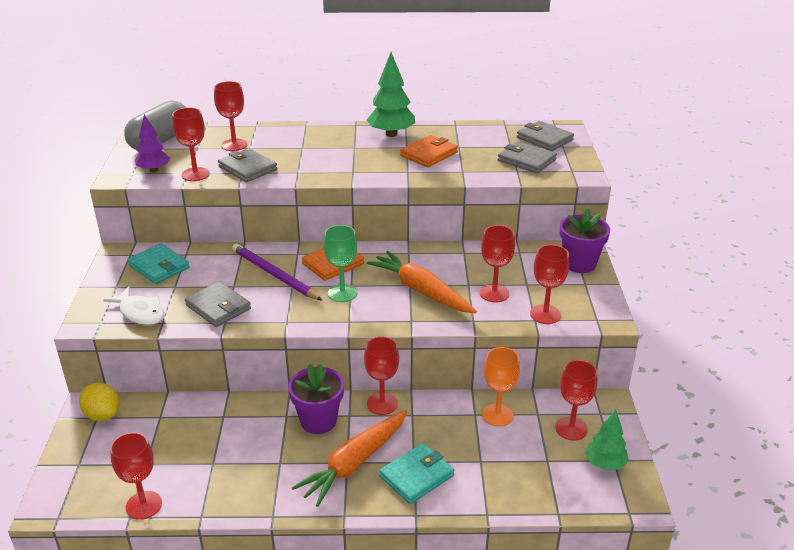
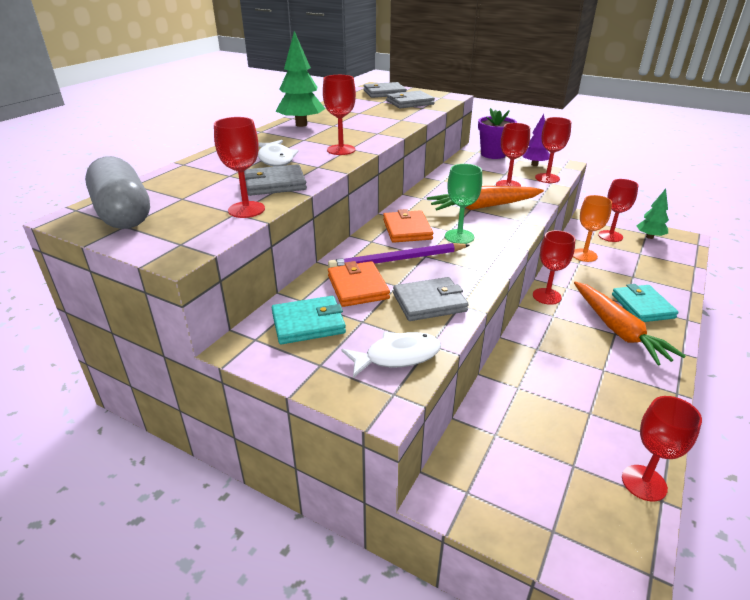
camera: 60 degrees left, 0 degrees up
(102, 415) = (466, 485): yellow lemon -> none
(154, 170) = (196, 230): purple tree -> purple tree (534, 164)
(234, 145) = (210, 180): red goblet -> red goblet (341, 150)
(297, 152) = (276, 159): none -> white fish
(318, 421) = (554, 333): purple flower pot -> none
(429, 154) = (357, 122): orange wallet -> orange wallet (358, 287)

